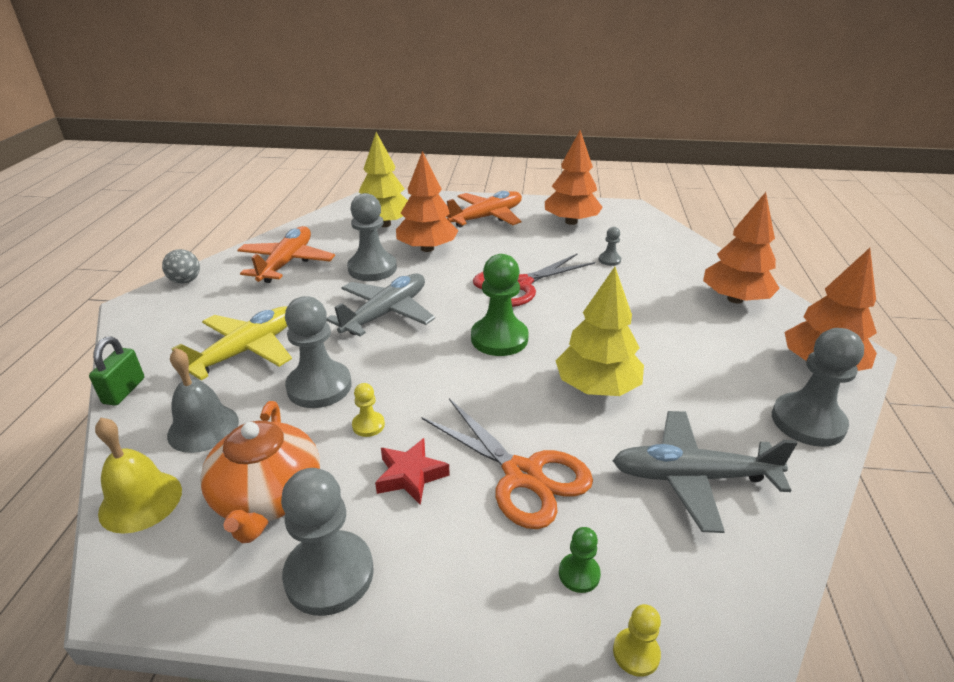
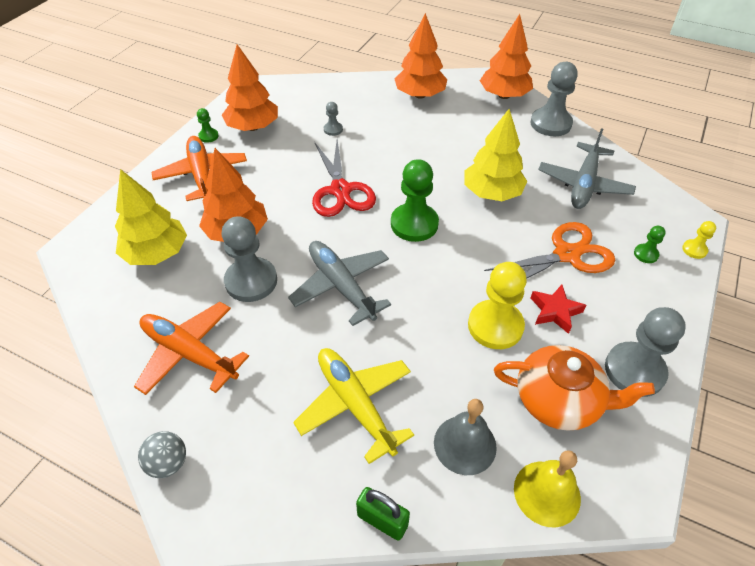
camera: 70 degrees left, 15 degrees up
(319, 386) = (435, 351): grey pawn -> none
(368, 425) = (495, 326): yellow pawn -> yellow pawn, size x2.13
(539, 207) = (208, 136): none -> green pawn

